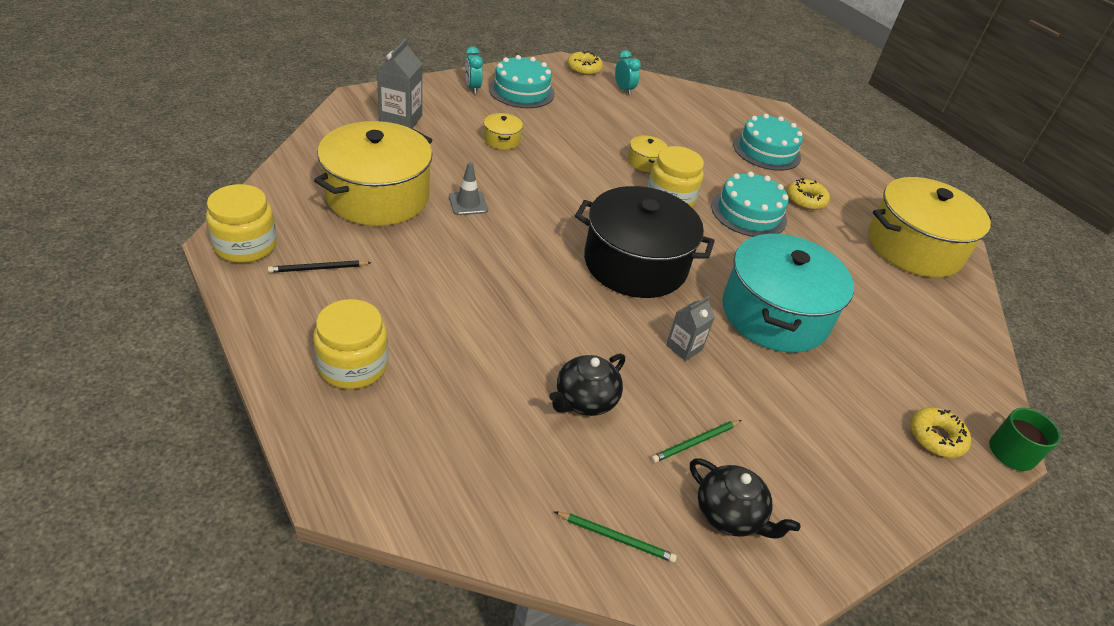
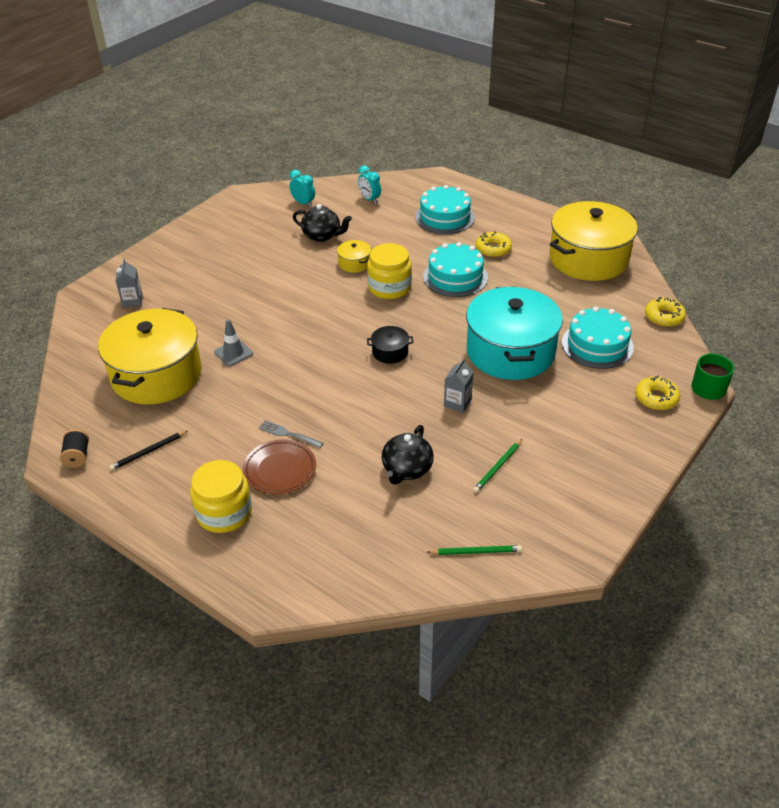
camera: 15 degrees left, 0 degrees up
(246, 245) = (77, 456): yellow jar -> black spool
(400, 120) = (132, 301): grey carton -> grey carton, size x0.63
(442, 342) = (280, 470): none -> brown plate
(472, 88) = (175, 249): turquoise clock -> turquoise clock (369, 199)
(474, 308) = (288, 434): none -> grey fork
(502, 140) = (228, 287): yellow pot -> none
(521, 91) = (218, 236): turquoise cake -> turquoise cake (597, 345)
(584, 68) = (259, 195): yellow donut -> yellow donut (664, 317)
(635, 264) = (390, 352): black pot -> black pot, size x0.41
(729, 515) = (543, 506): black teapot -> black teapot (322, 236)

